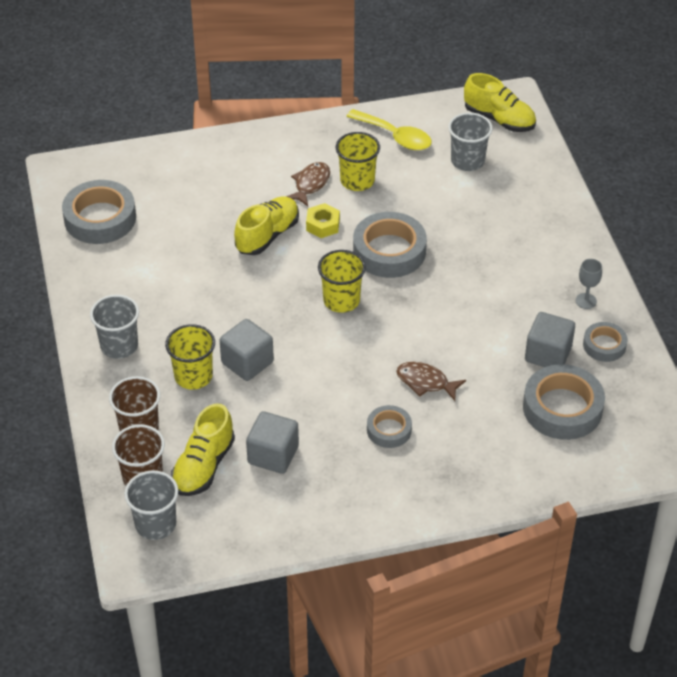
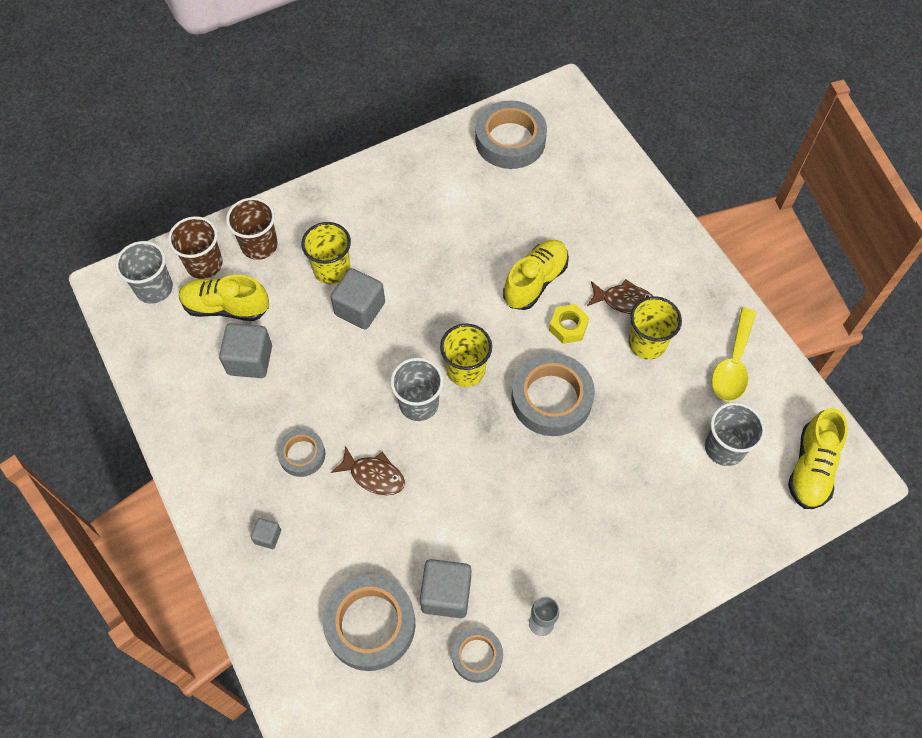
camera: 75 degrees right, 15 degrees up
(119, 346) = (354, 202): grey cup -> grey cup (419, 404)
(267, 235) = (535, 282): yellow shoe -> yellow shoe turned 75 degrees counterclockwise
(425, 382) = (374, 475): brown fish -> brown fish turned 105 degrees clockwise
(463, 467) = (268, 537): none -> grey cube

